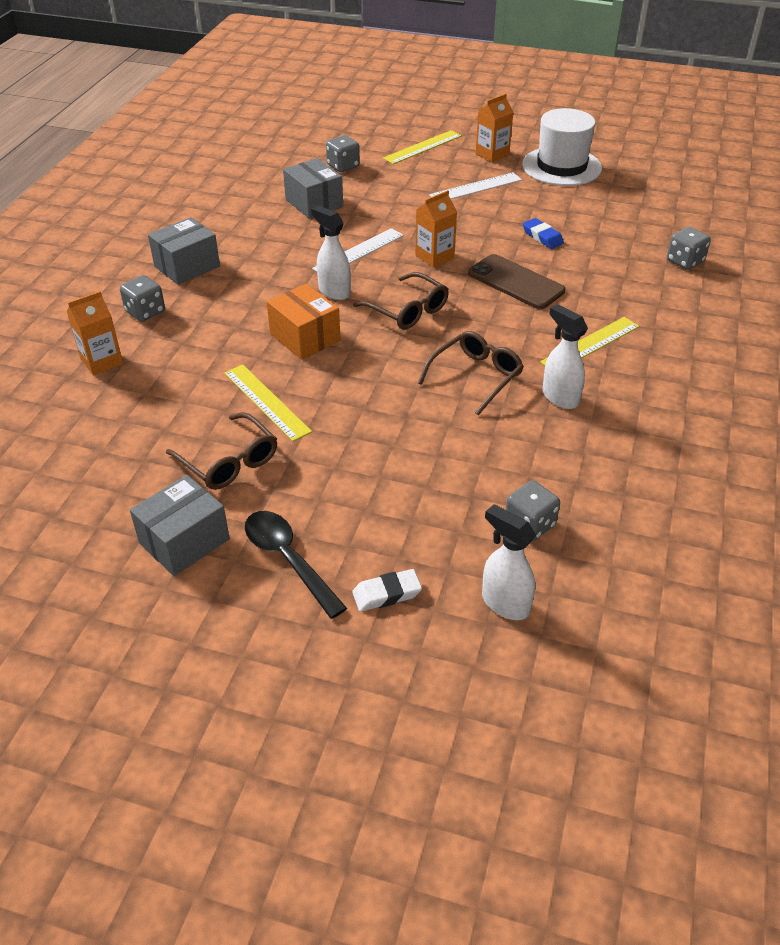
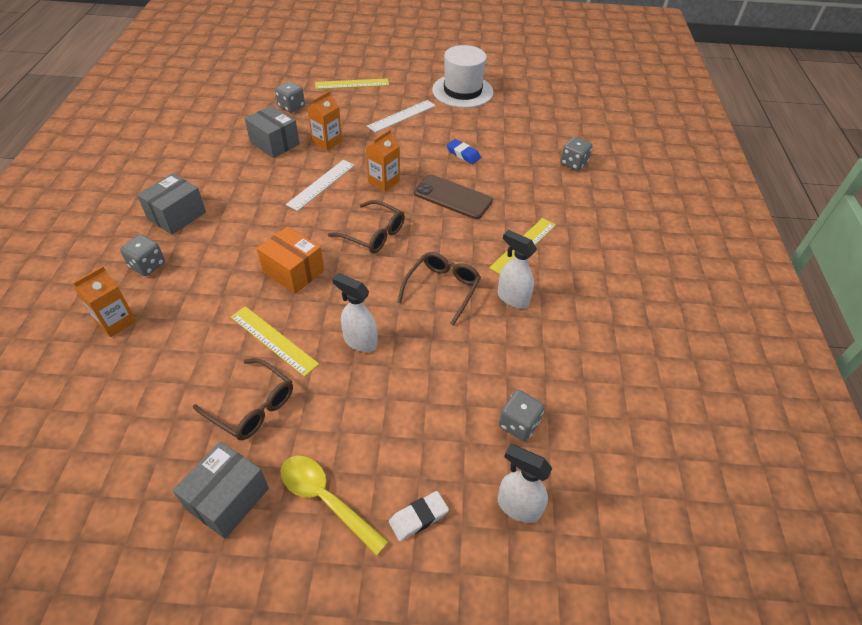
camera: 15 degrees left, 5 degrees up
(288, 560) = (326, 499): black spoon -> yellow spoon
(334, 291) = (309, 224): white spray bottle -> white spray bottle (360, 341)
(423, 147) = (352, 84): yellow ruler -> yellow ruler turned 45 degrees clockwise
(492, 154) = (407, 85): orange carton -> orange carton (327, 142)

